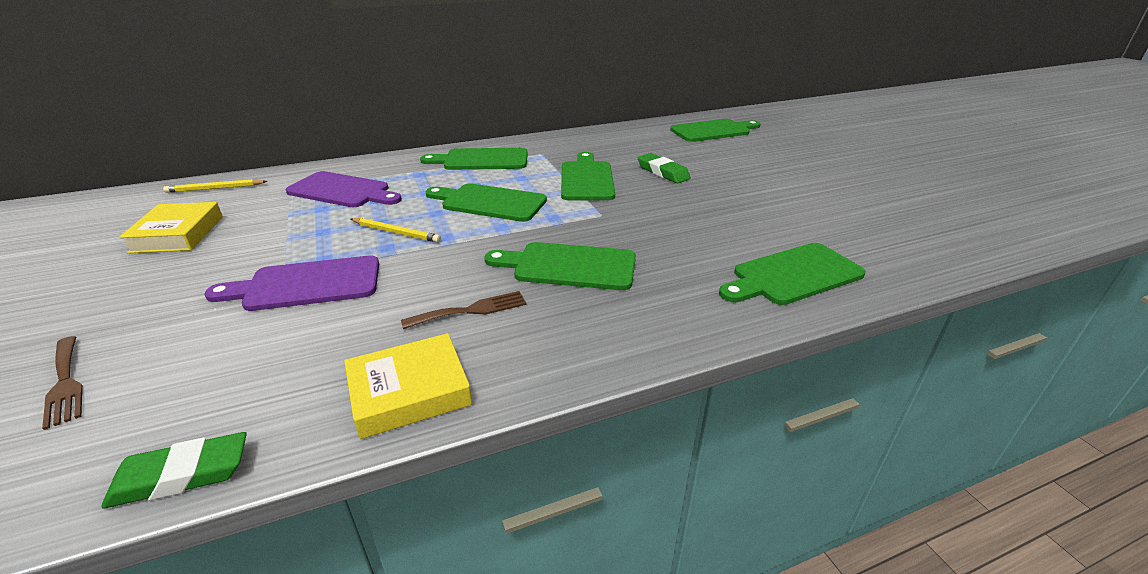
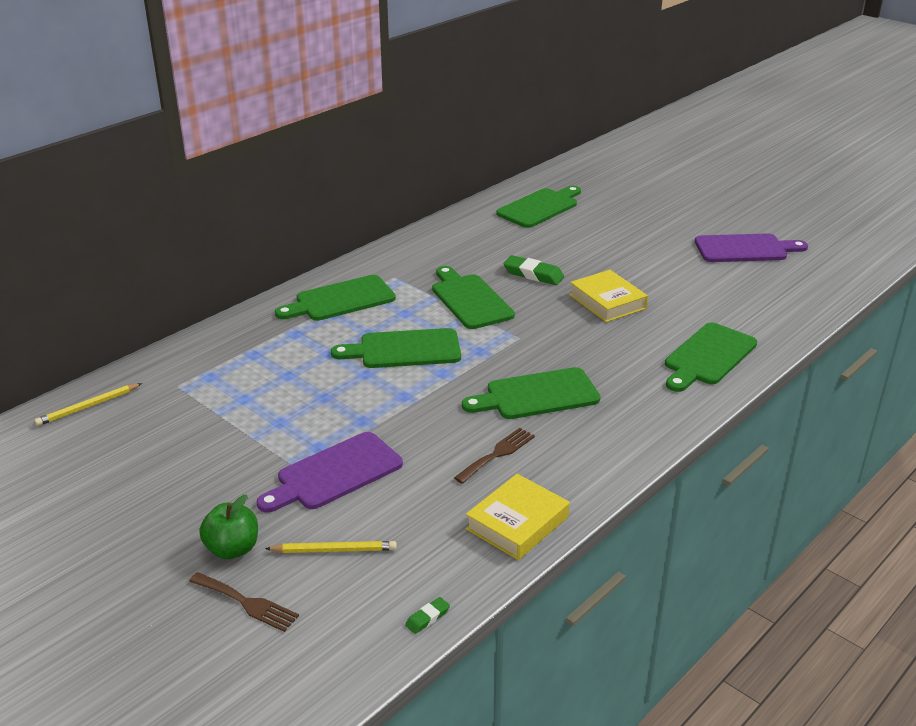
camera: 25 degrees left, 0 degrees up
(135, 325) = (232, 549): none -> green apple
(177, 234) = (132, 465): yellow book -> yellow book (607, 302)
(181, 475) = (427, 618): green eraser -> green eraser, size x0.51
(342, 191) = (238, 374): purple cutting board -> purple cutting board (745, 249)
(396, 232) = (352, 404): yellow pencil -> yellow pencil (334, 550)

